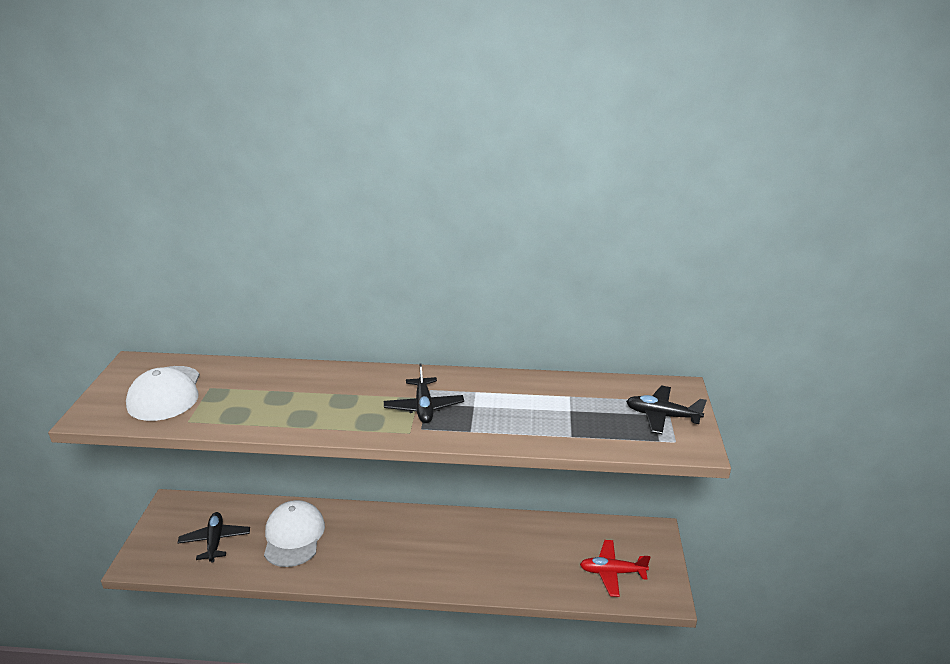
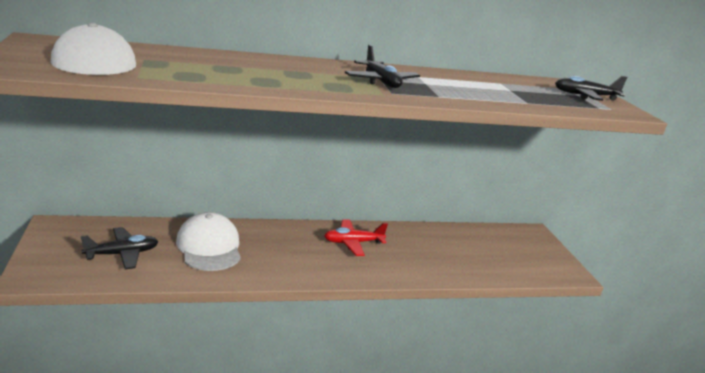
camera: 20 degrees left, 5 degrees down
(215, 541) = (122, 254): black plane -> black plane turned 90 degrees clockwise
(612, 572) = (518, 259): red plane -> red plane (353, 243)

